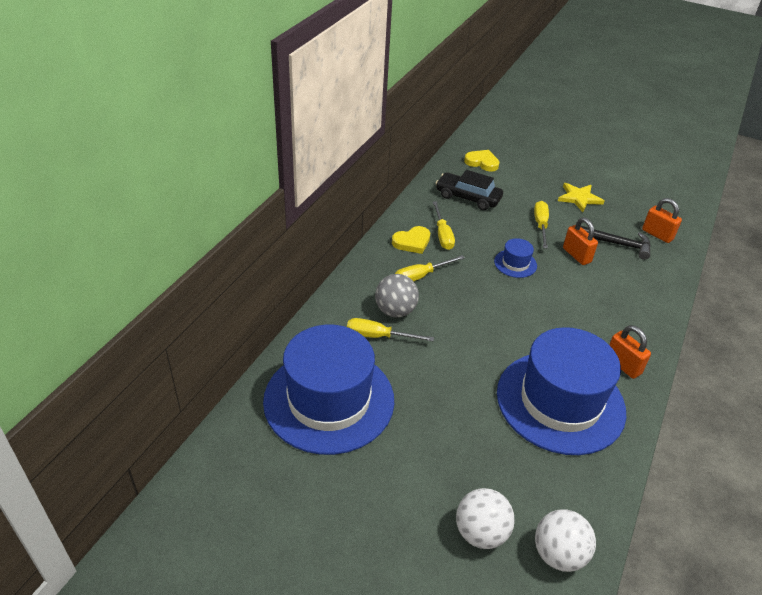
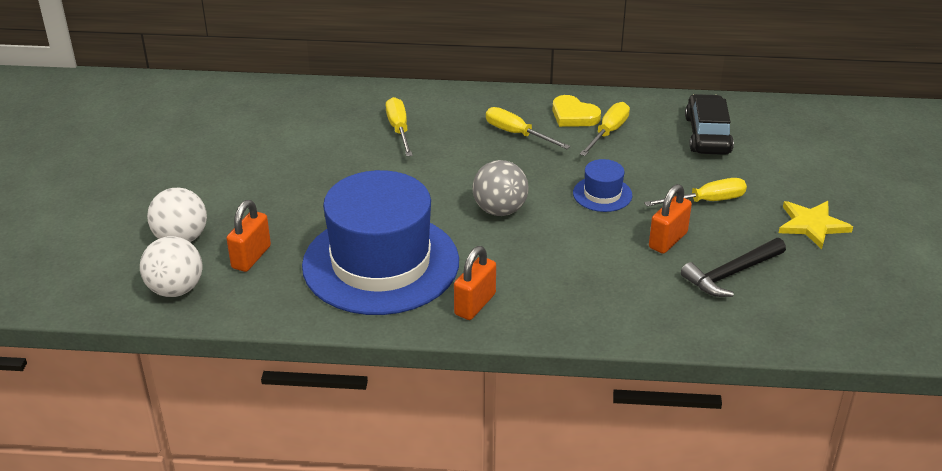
camera: 70 degrees right, 5 degrees down
(329, 400) = (294, 123): blue hat -> none
(395, 311) = (445, 131): grey ball -> grey ball (500, 210)
(442, 235) = (608, 132): yellow screwdriver -> yellow screwdriver turned 150 degrees clockwise
(482, 162) = (804, 130): yellow heart -> none
(617, 244) = (731, 274): black hammer -> black hammer turned 60 degrees clockwise
(657, 234) = (797, 310): orange padlock -> orange padlock (251, 257)

